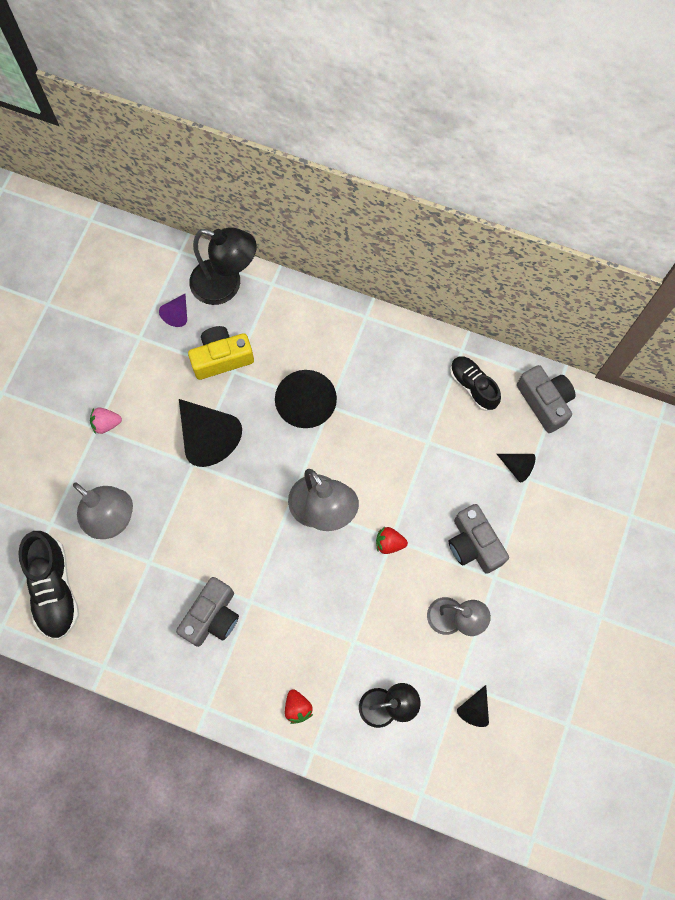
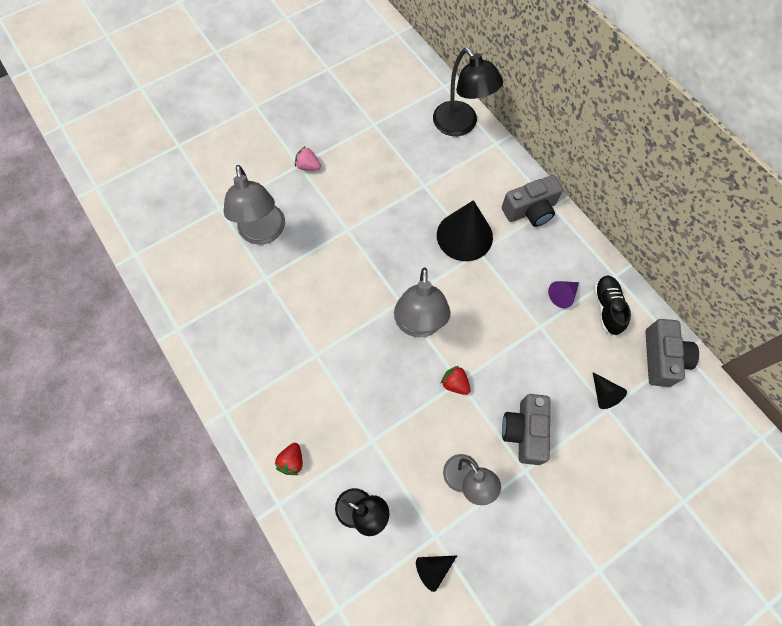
camera: 35 degrees right, 5 degrees down
(54, 589) = (188, 253): black shoe -> none
(177, 314) = (412, 124): purple cone -> purple cone (562, 295)
(208, 436) = (372, 218): black cone -> none
(212, 617) = (280, 347): grey camera -> grey camera (530, 210)
(221, 358) = (422, 171): yellow camera -> none

